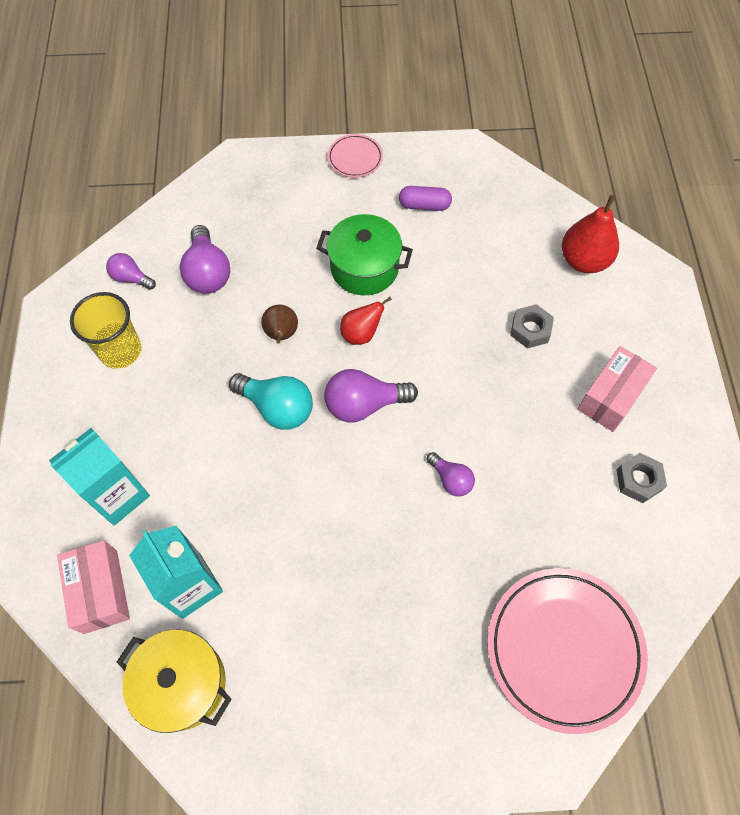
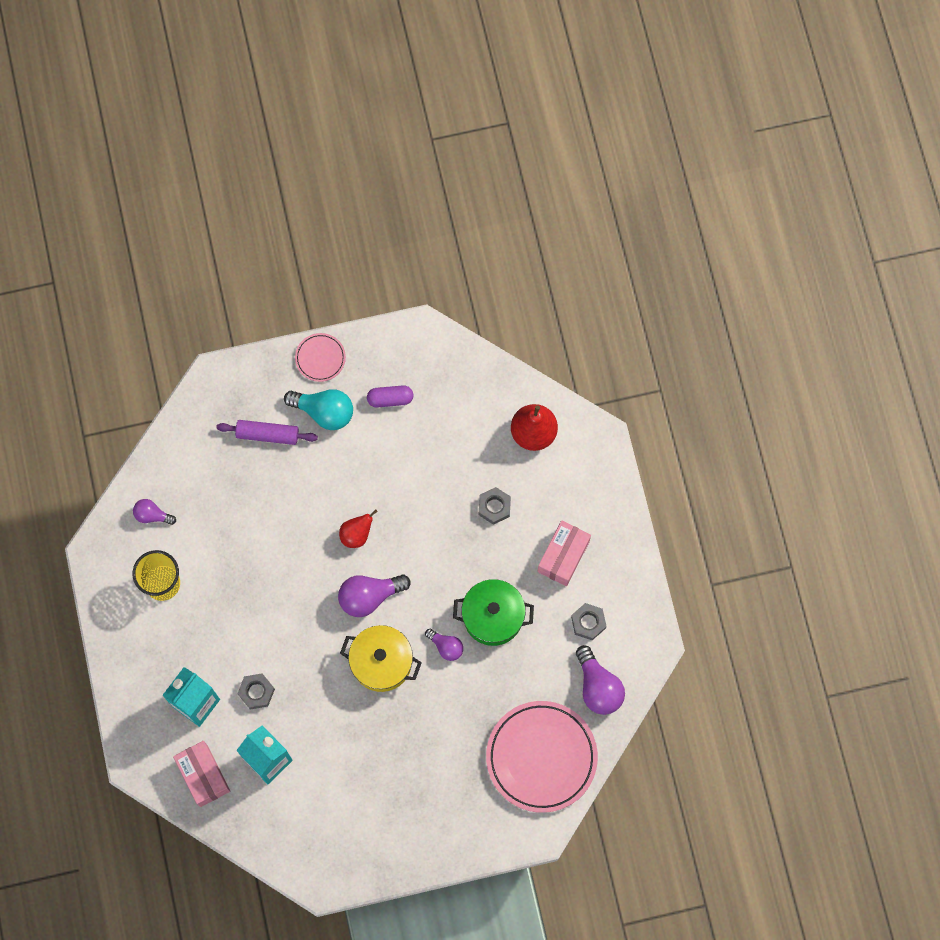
camera: 10 degrees left, 10 degrees up
(183, 683) = (279, 827): yellow pot -> yellow pot (381, 662)
(198, 495) = (256, 692): none -> grey nut
(208, 272) = (216, 499): purple light bulb -> purple light bulb (598, 687)
(277, 408) = (301, 611): turquoise light bulb -> turquoise light bulb (324, 412)
(281, 219) = (267, 434): none -> purple rolling pin
(281, 334) = (291, 546): brown pear -> none
(364, 268) = (348, 471): green pot -> green pot (493, 616)

